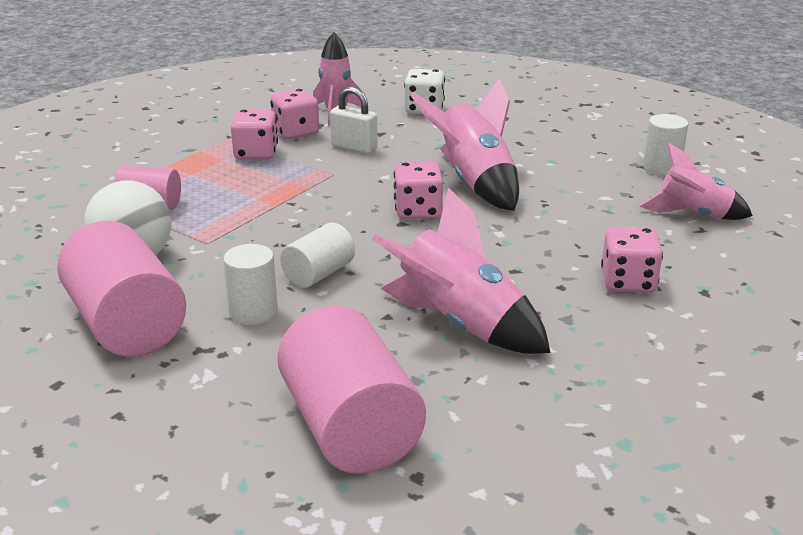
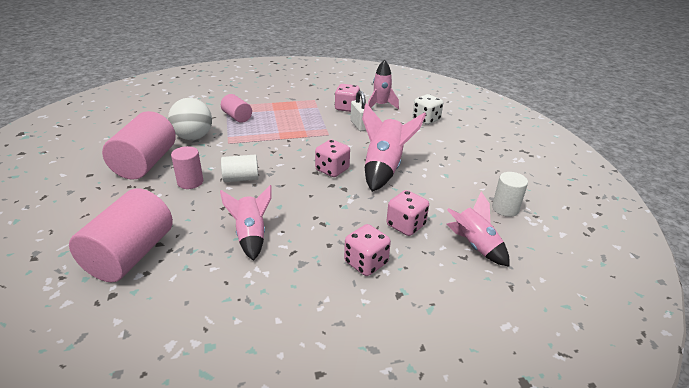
camera: 40 degrees right, 5 degrees up
(253, 312) = (190, 182): white cylinder -> pink cylinder
(256, 154) = (313, 111): pink dice -> pink dice (405, 225)
(460, 325) = (251, 236): pink rocket -> pink rocket, size x0.66

